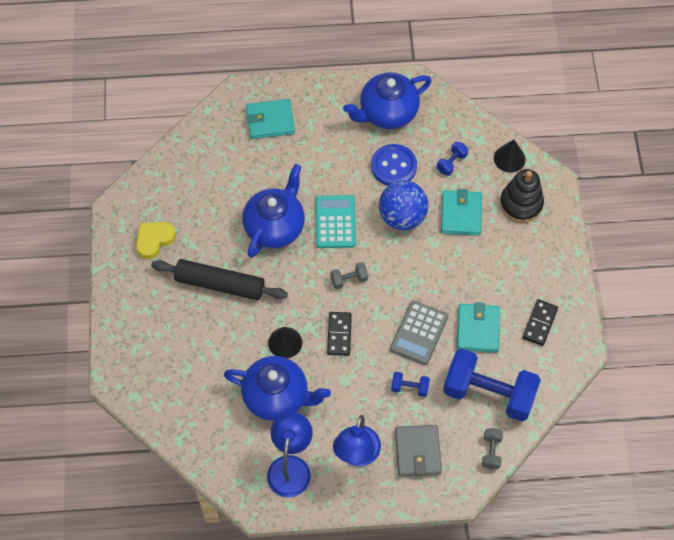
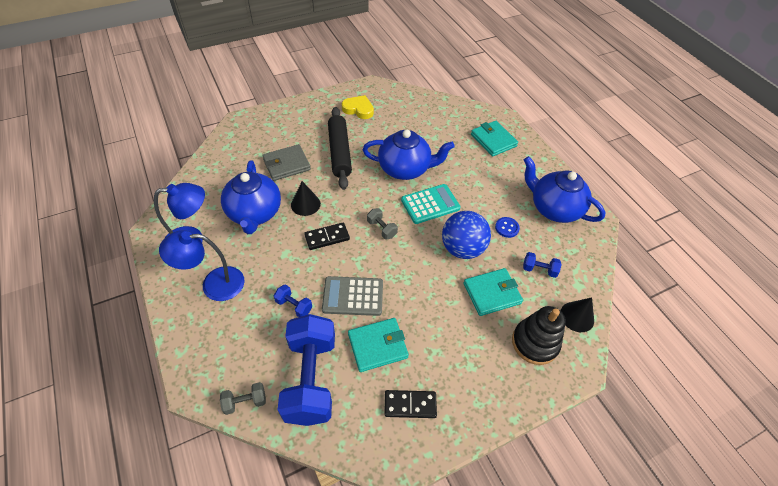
camera: 65 degrees right, 10 degrees down
(394, 166) = (507, 228): blue button -> blue button, size x0.55
(409, 387) = (294, 306): blue dumbbell -> blue dumbbell turned 45 degrees counterclockwise
(417, 452) = (228, 333): grey wallet -> grey wallet (286, 164)

